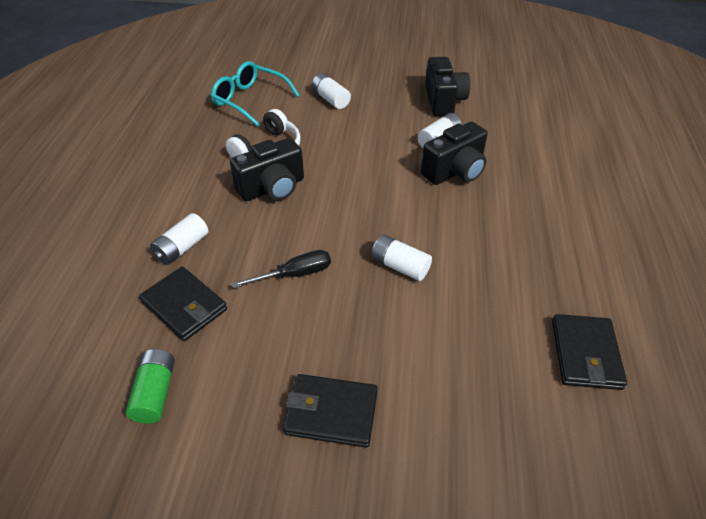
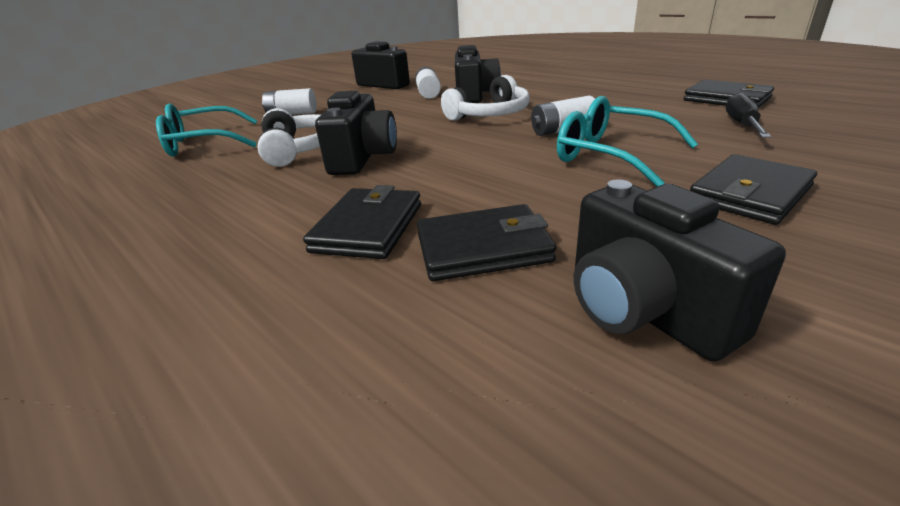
camera: 50 degrees left, 15 degrees down
(155, 393) = (643, 310): green battery -> black camera
(182, 248) = (368, 228): white battery -> black wallet
(295, 274) = (514, 172): black screwdriver -> black screwdriver (742, 125)
(361, 314) = (610, 155): none -> turquoise glasses
(408, 206) = (490, 114): none -> white headphones

